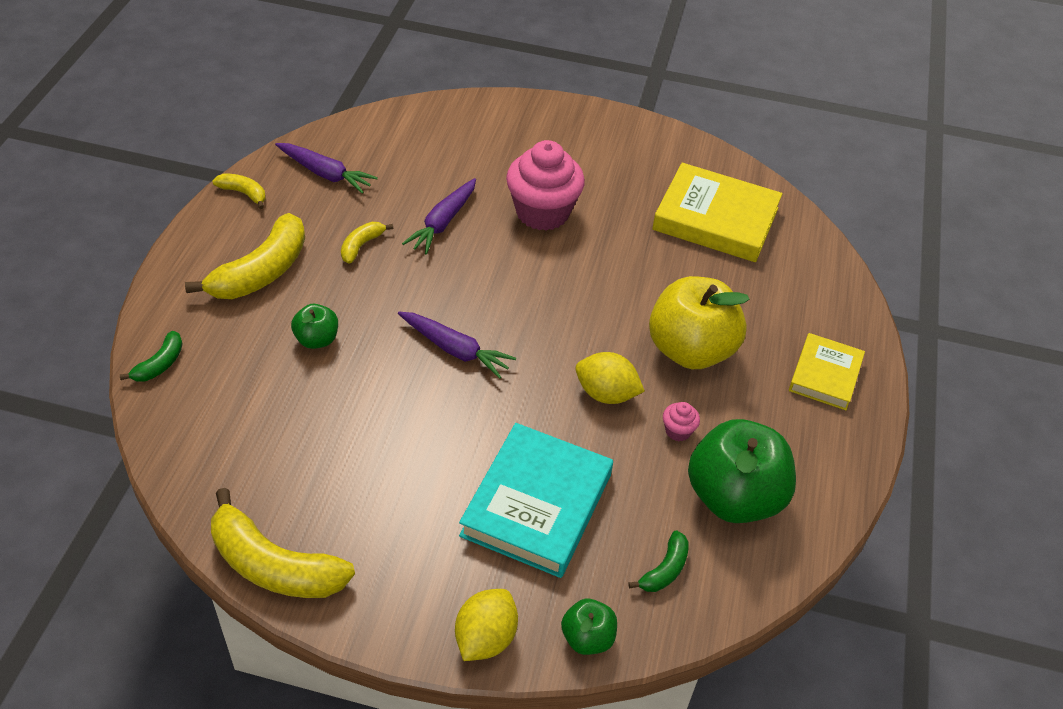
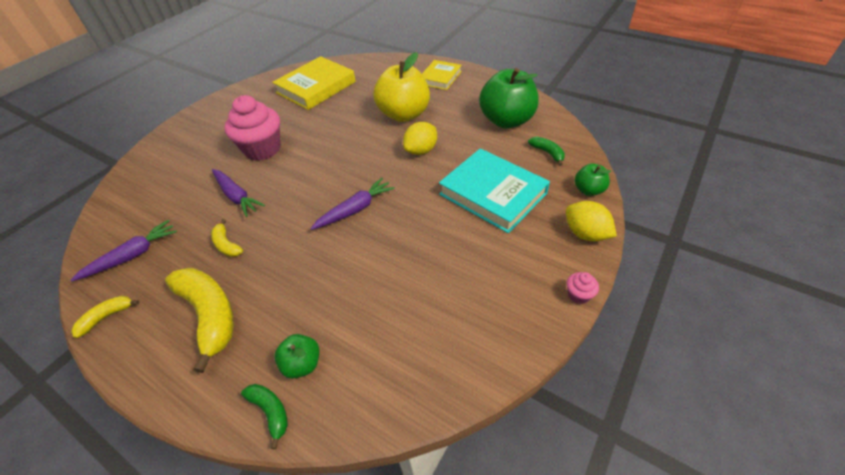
camera: 65 degrees left, 0 degrees up
(274, 565) = (512, 344): yellow banana -> none
(317, 339) = (305, 286): green apple -> green apple (302, 364)
(678, 431) = (457, 130): pink cupcake -> pink cupcake (578, 295)
(825, 375) = (440, 78): yellow book -> yellow book turned 75 degrees clockwise

